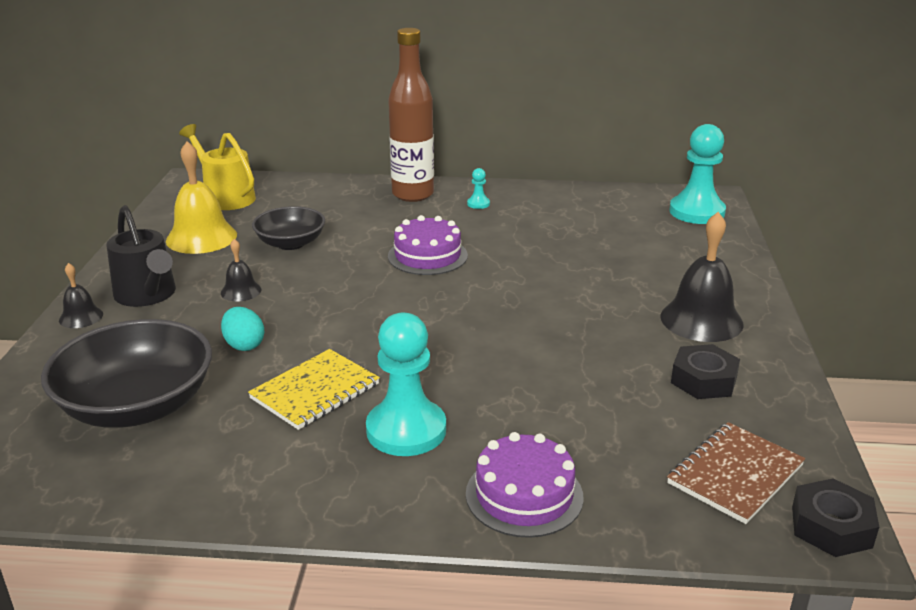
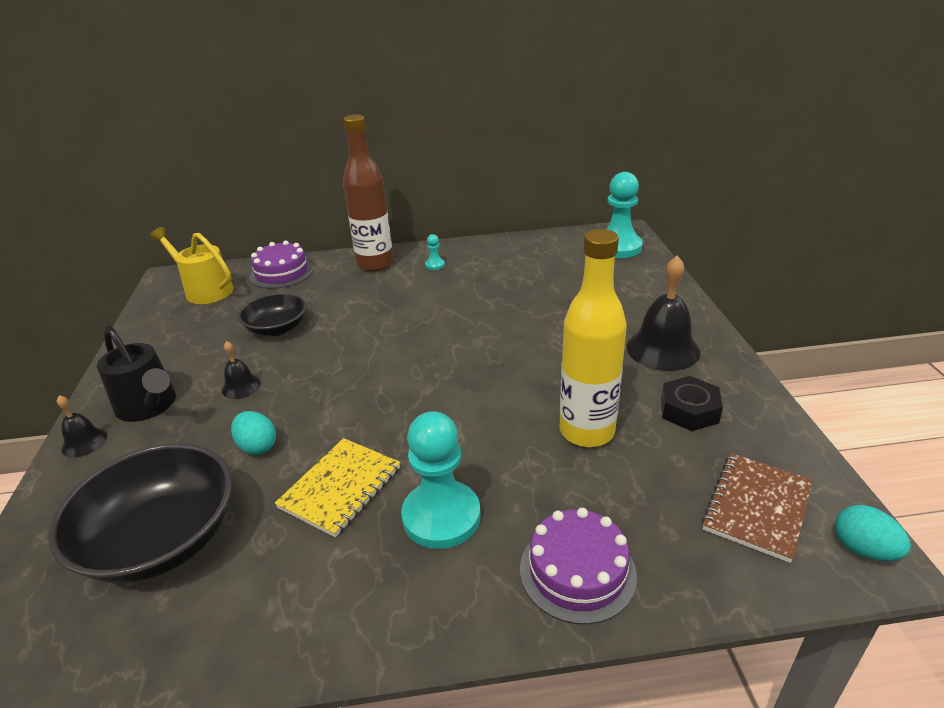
camera: 10 degrees left, 5 degrees up
(201, 237) = (190, 335): yellow bell -> none
(427, 256) = (406, 322): purple cake -> purple cake (281, 273)
(583, 382) = (586, 431): none -> yellow bottle
(831, 527) = (863, 549): black nut -> turquoise egg

